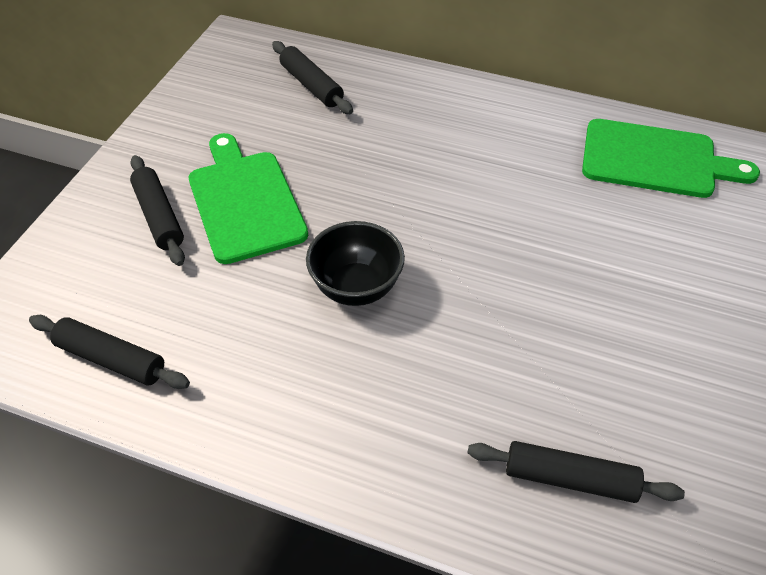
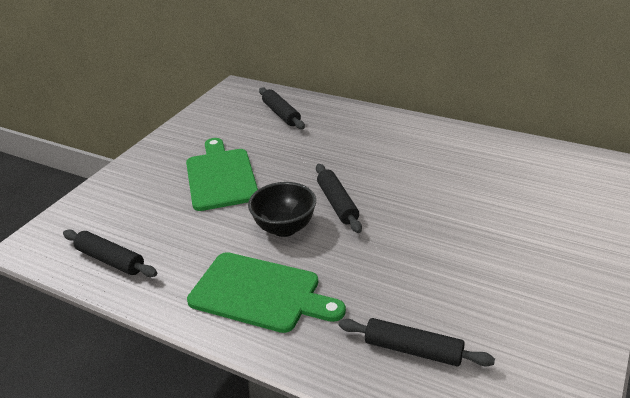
camera: 10 degrees right, 15 degrees down
(159, 217) = (162, 183): black rolling pin -> black rolling pin (337, 203)
(655, 160) = (517, 162): green cutting board -> green cutting board (260, 293)

